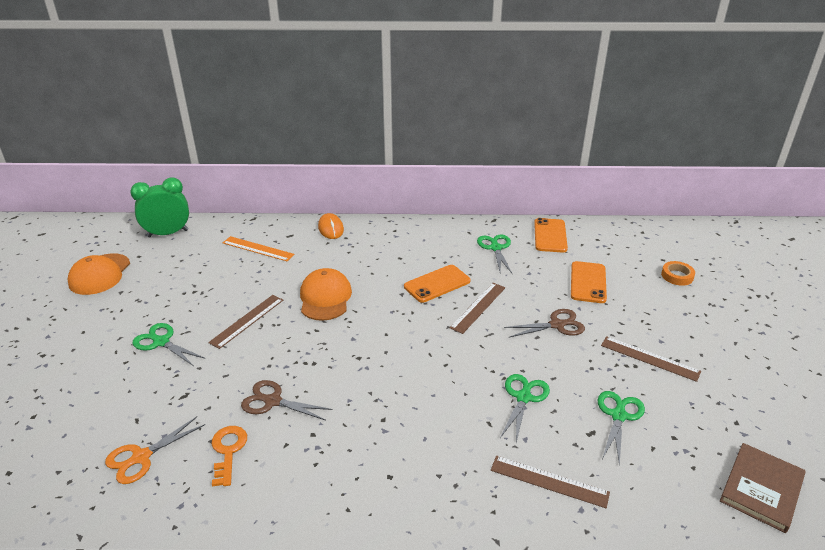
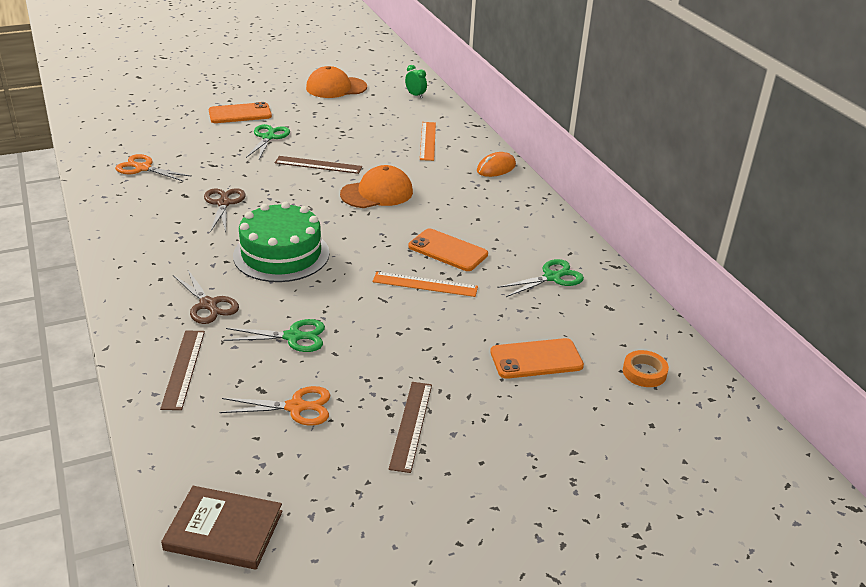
camera: 65 degrees right, 0 degrees up
(168, 233) = (415, 95): green clock -> green clock, size x0.50
(228, 451) = (161, 199): orange key -> none
(392, 378) = (281, 254): none -> green cake
(478, 307) = (425, 284): brown ruler -> orange ruler
(550, 235) = (619, 315): orange phone -> orange phone (240, 114)
(557, 325) = (430, 344): brown scissors -> brown scissors (208, 305)
(618, 416) = (296, 407): green scissors -> orange scissors
(677, 276) = (618, 441): orange tape -> orange tape (644, 372)

